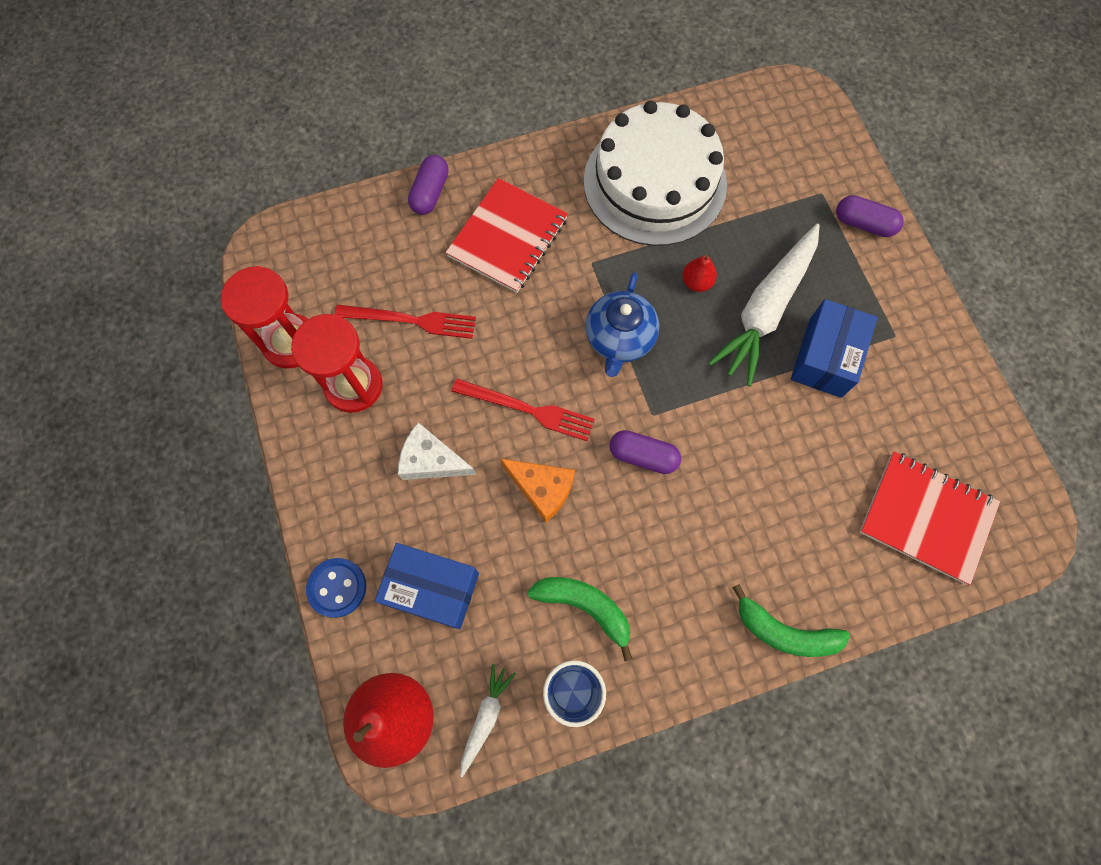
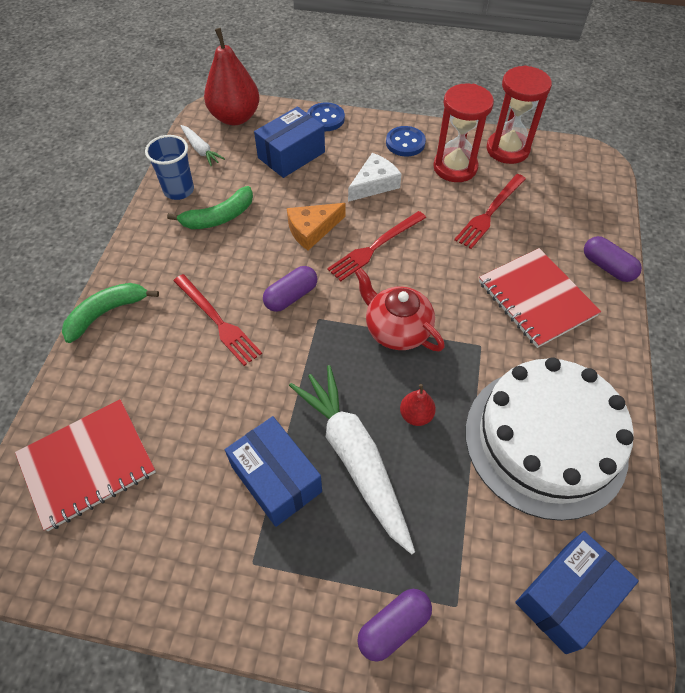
camera: 120 degrees right, 15 degrees down
(337, 462) = (405, 143): none -> blue button
(619, 339) = (396, 329): blue teapot -> red teapot
(717, 508) = (217, 321): none -> red fork
(766, 132) = (566, 596): none -> blue box

